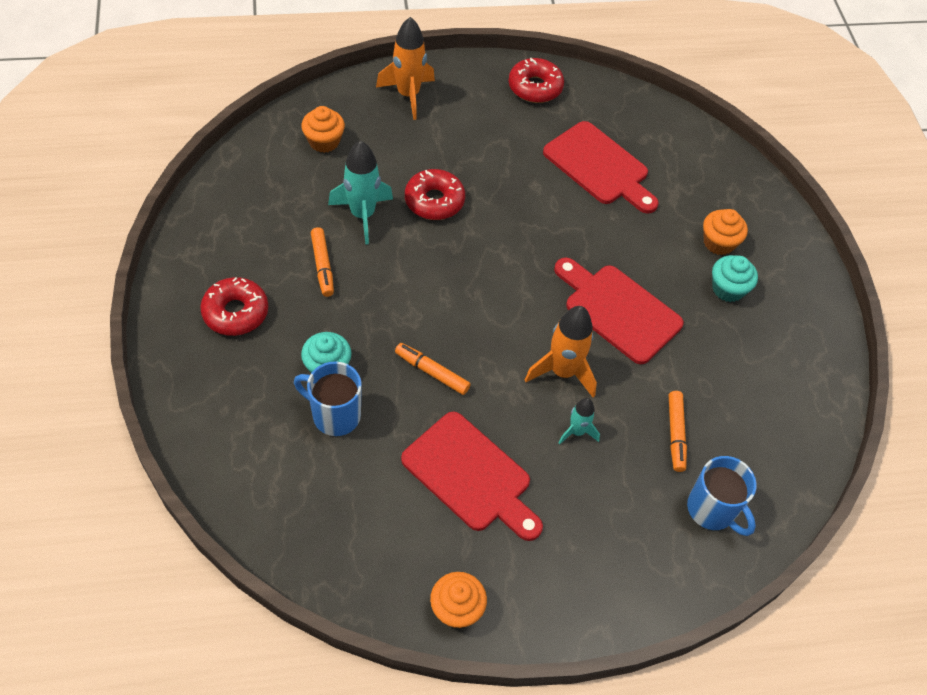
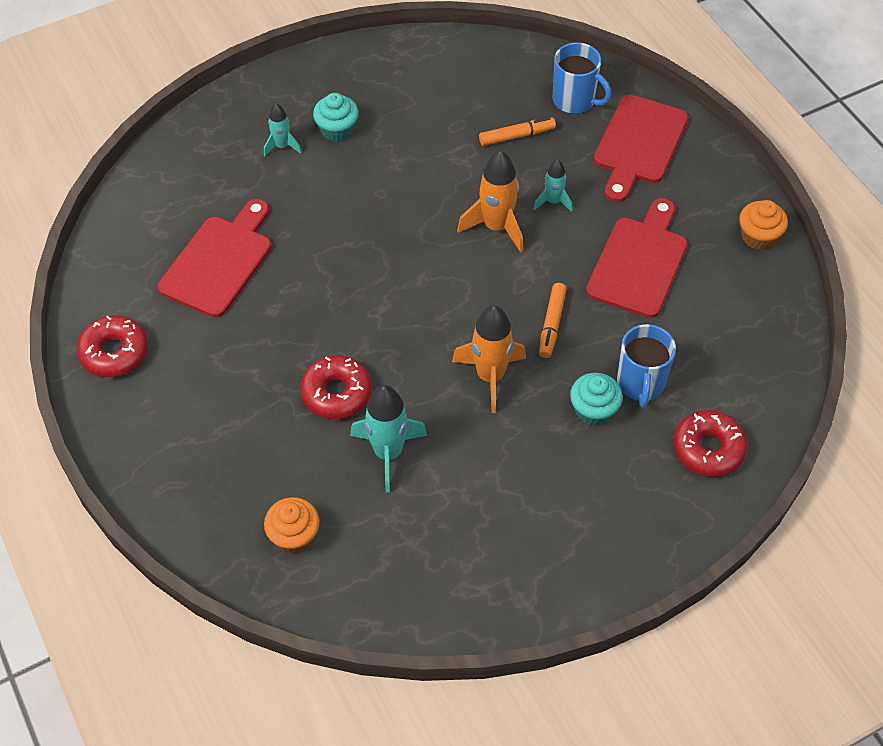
camera: 105 degrees left, 0 degrees up
(235, 312) = (575, 518): red donut -> red donut (708, 449)
(322, 266) = (475, 463): orange marker -> none
(408, 95) = (178, 476): orange rocket -> orange rocket (490, 376)
(618, 310) = (404, 203): red cutting board -> red cutting board (638, 144)
(712, 510) = (574, 100): blue mug -> blue mug turned 90 degrees clockwise
(718, 243) = (282, 146): orange cupcake -> turquoise rocket

